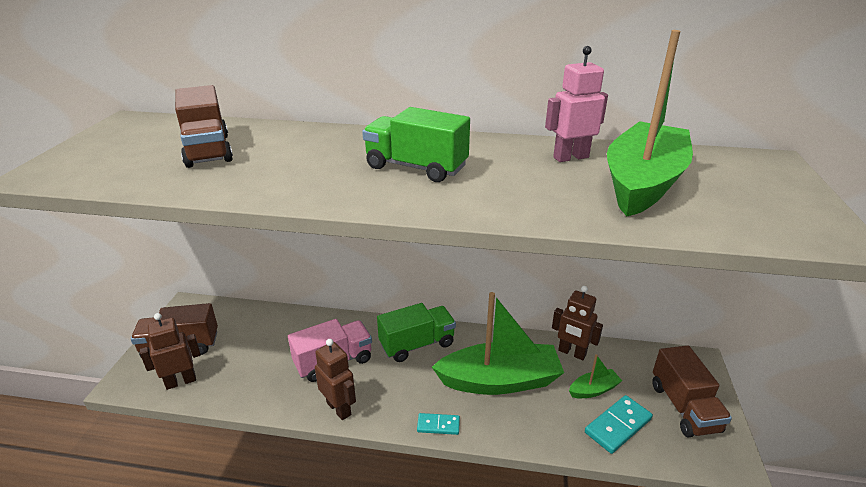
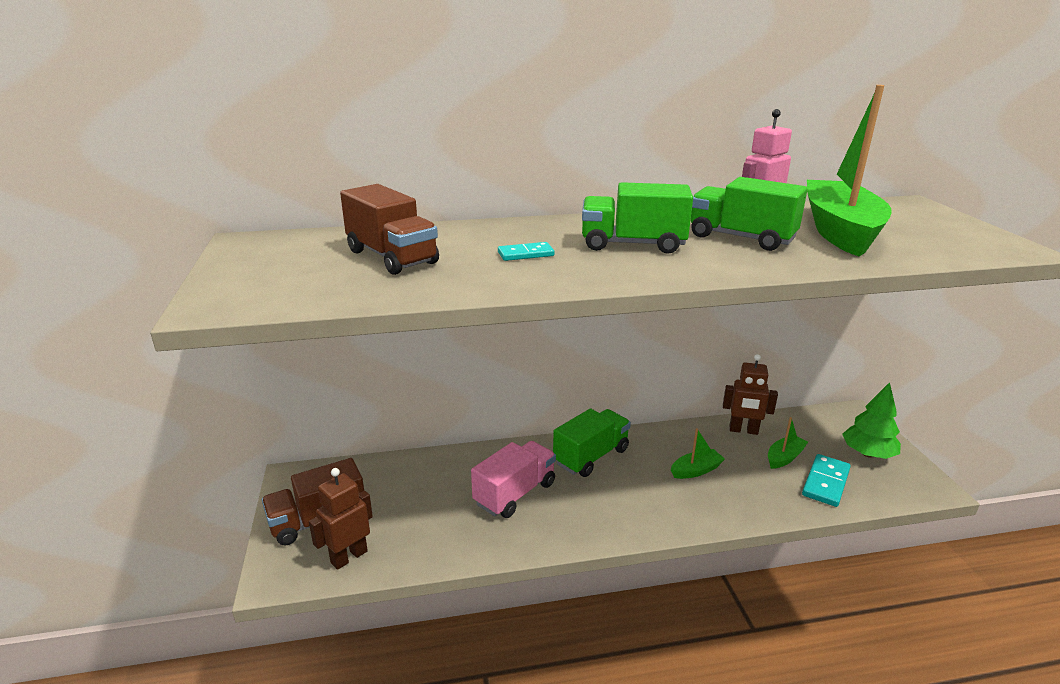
camera: 20 degrees left, 5 degrees down
(339, 408) = (555, 536): brown robot -> none
(438, 425) = (667, 525): turquoise domino -> turquoise domino (525, 254)
(500, 381) = (696, 470): green boat -> green boat, size x0.44
(528, 175) = (741, 238): none -> green truck
(684, 407) = (867, 453): brown truck -> green tree

